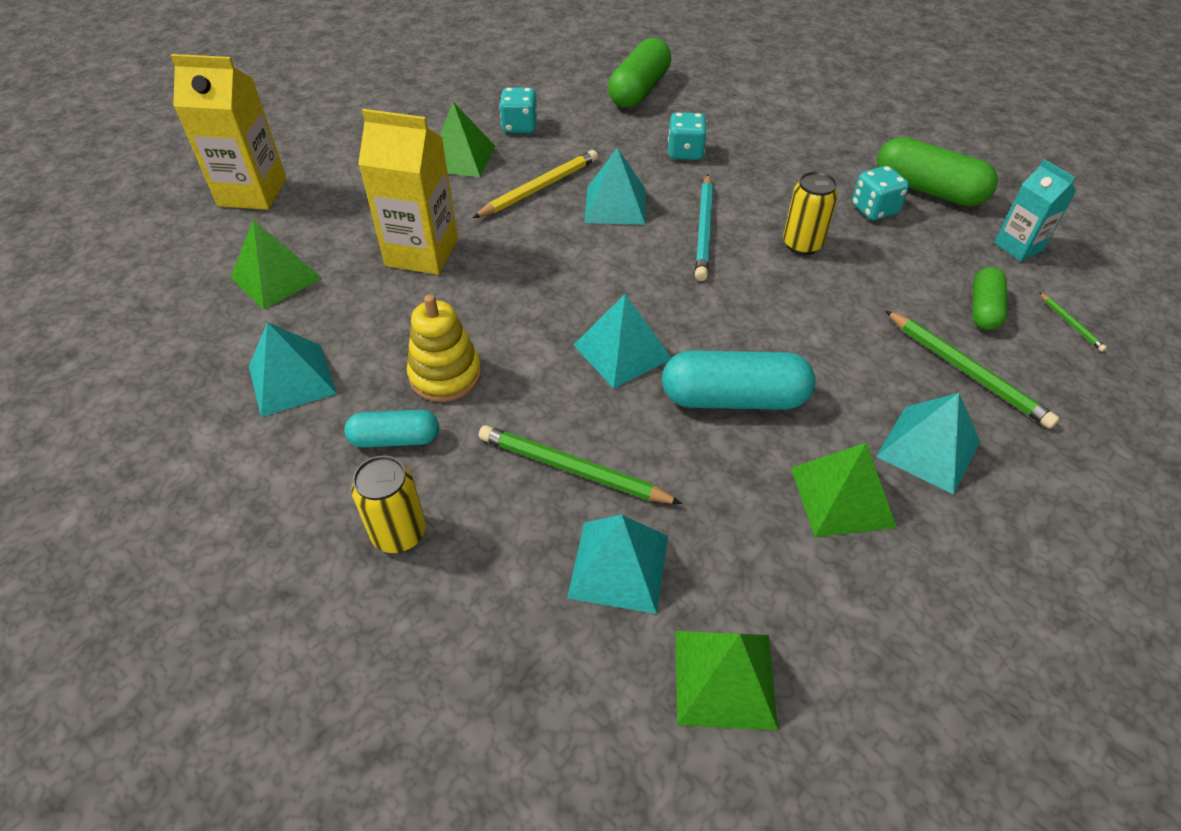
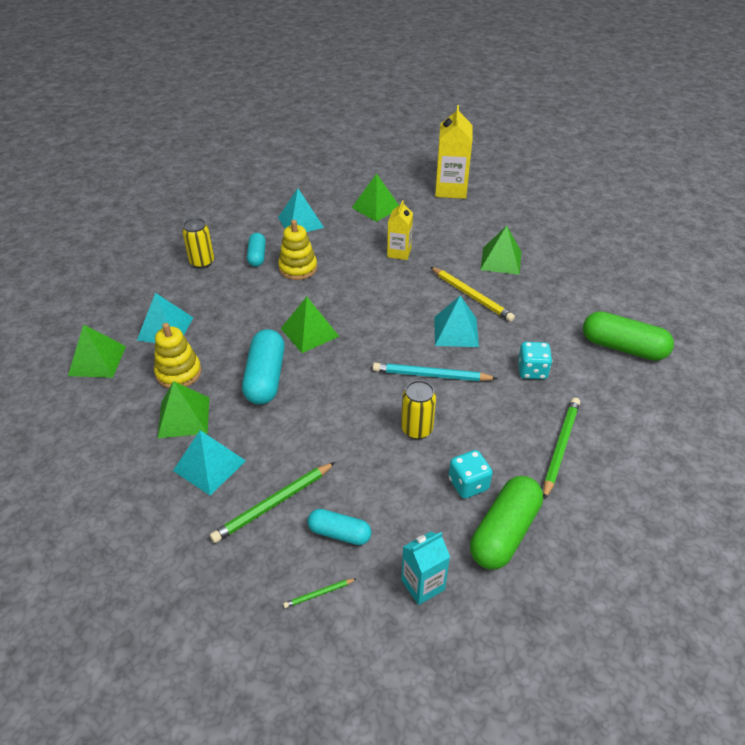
camera: 90 degrees right, 5 degrees down
(422, 253) = (399, 252): yellow carton -> yellow carton, size x0.60
(519, 126) = (547, 284): turquoise dice -> none
(573, 469) = (226, 313): green pencil -> green pencil (560, 447)
(622, 351) = (309, 332): turquoise pyramid -> green pyramid
(740, 521) = (179, 373): none -> yellow stacking toy
(983, 309) = (339, 533): green capsule -> turquoise capsule

